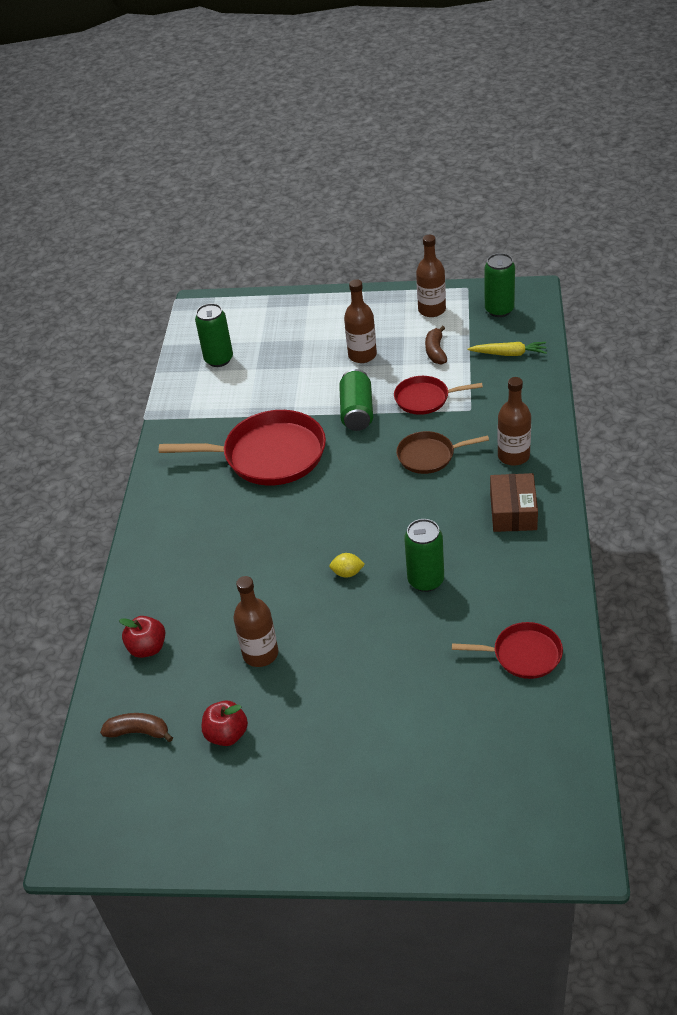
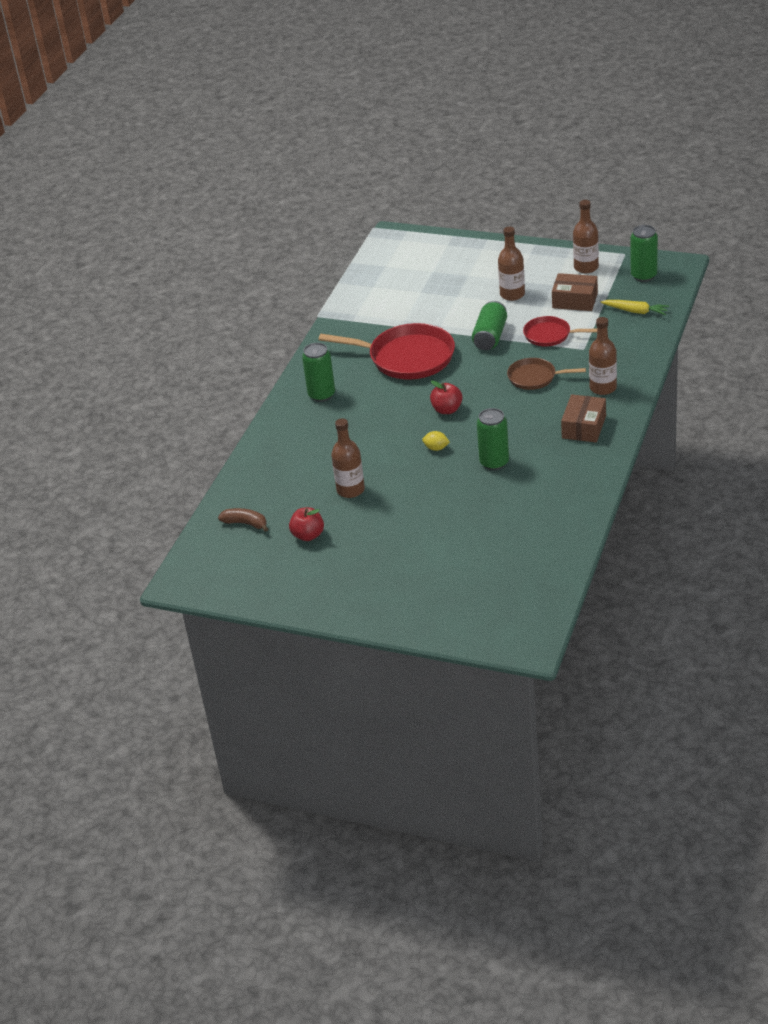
camera: 15 degrees right, 5 degrees down
(147, 648) = (269, 473): red apple -> red apple (447, 410)
(219, 359) = (393, 280): green can -> green can (321, 395)
(436, 351) = (575, 300): brown banana -> brown box
(523, 654) = (546, 522): red pan -> none

